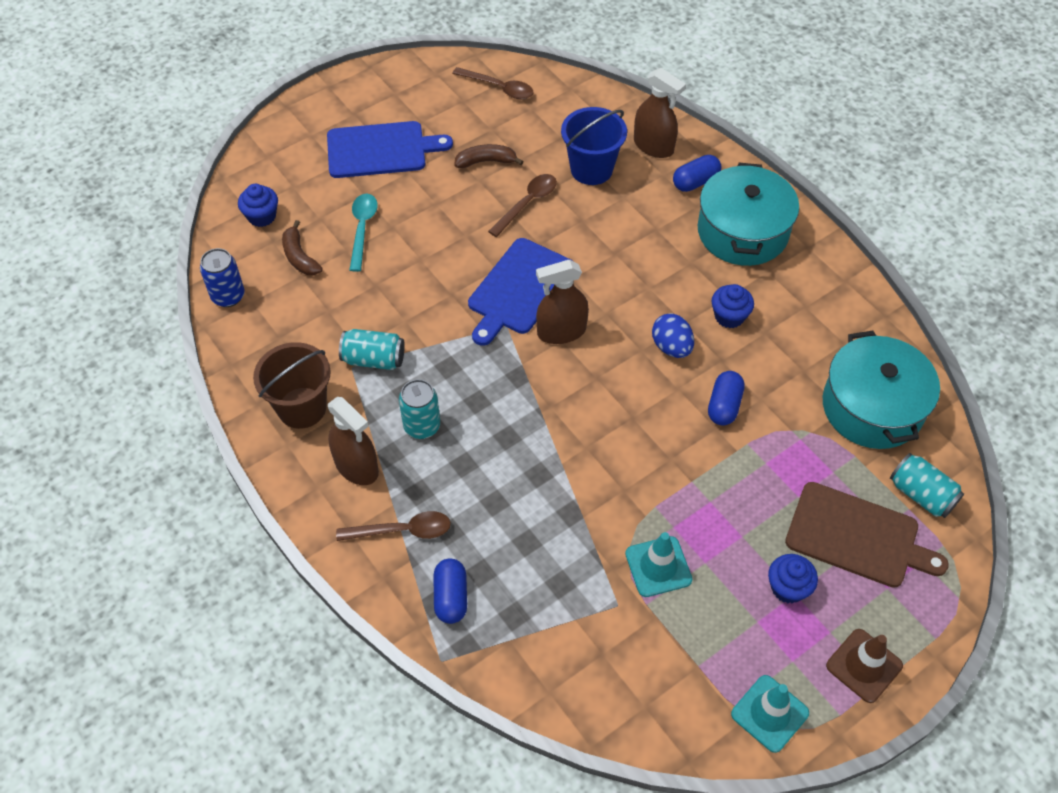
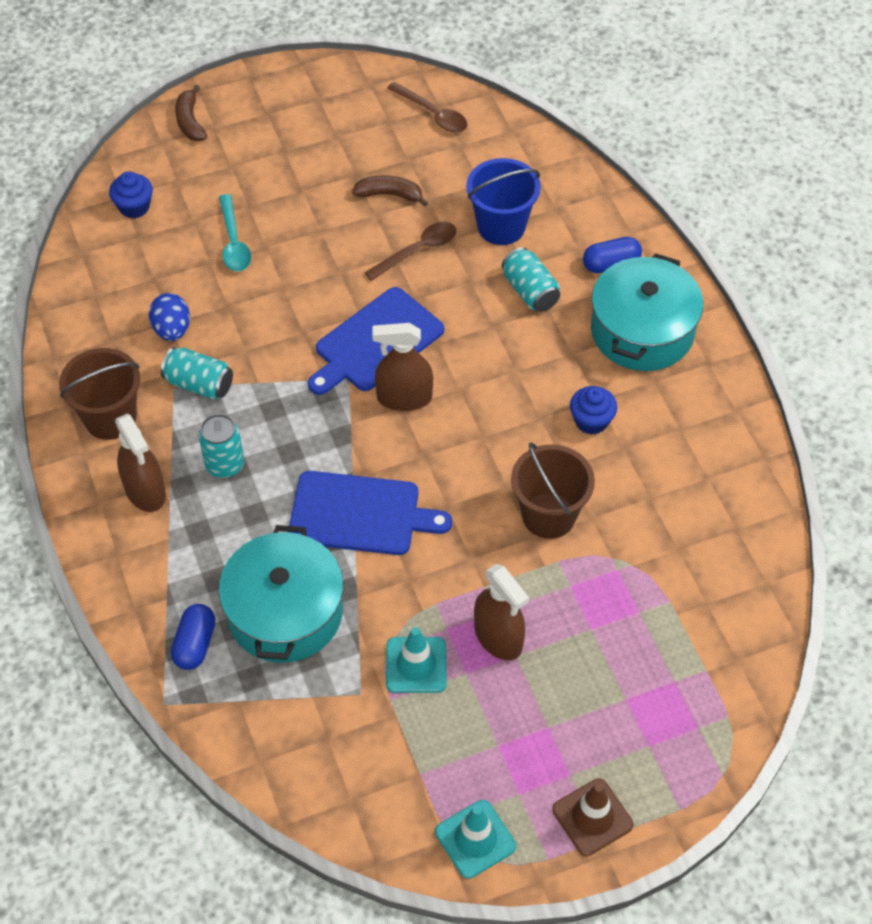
camera: 15 degrees right, 0 degrees up
(228, 296) = (73, 285): blue can -> none
(300, 257) = (159, 259): brown banana -> brown banana (190, 121)
(362, 229) = (234, 242): turquoise spoon -> turquoise spoon turned 150 degrees clockwise
(381, 150) = (282, 159): blue cutting board -> blue cutting board (360, 514)
(402, 530) = (169, 566): brown spoon -> none
(653, 146) = (579, 214): brown spray bottle -> brown spray bottle (498, 637)
(671, 347) = (516, 440): blue egg -> blue egg (172, 330)
(724, 406) = (548, 515): blue capsule -> brown bucket
(788, 588) = (543, 719): blue cupcake -> none
(857, 537) = (638, 685): brown cutting board -> none
(872, 407) = (710, 553): turquoise pot -> turquoise pot (285, 612)
(921, 494) = (726, 658): turquoise can -> turquoise can (530, 291)

